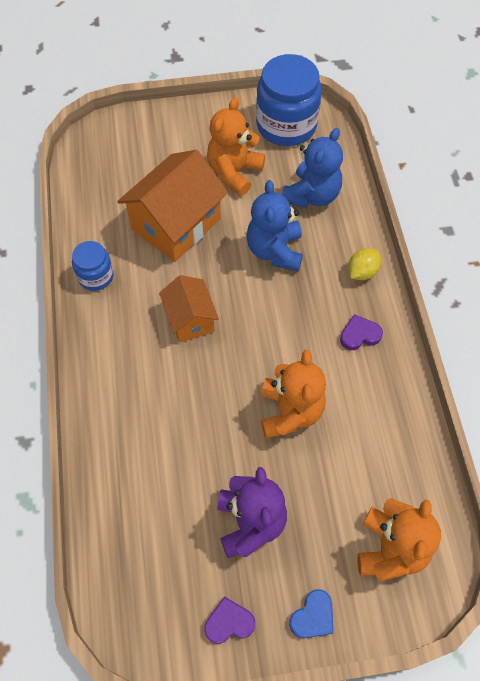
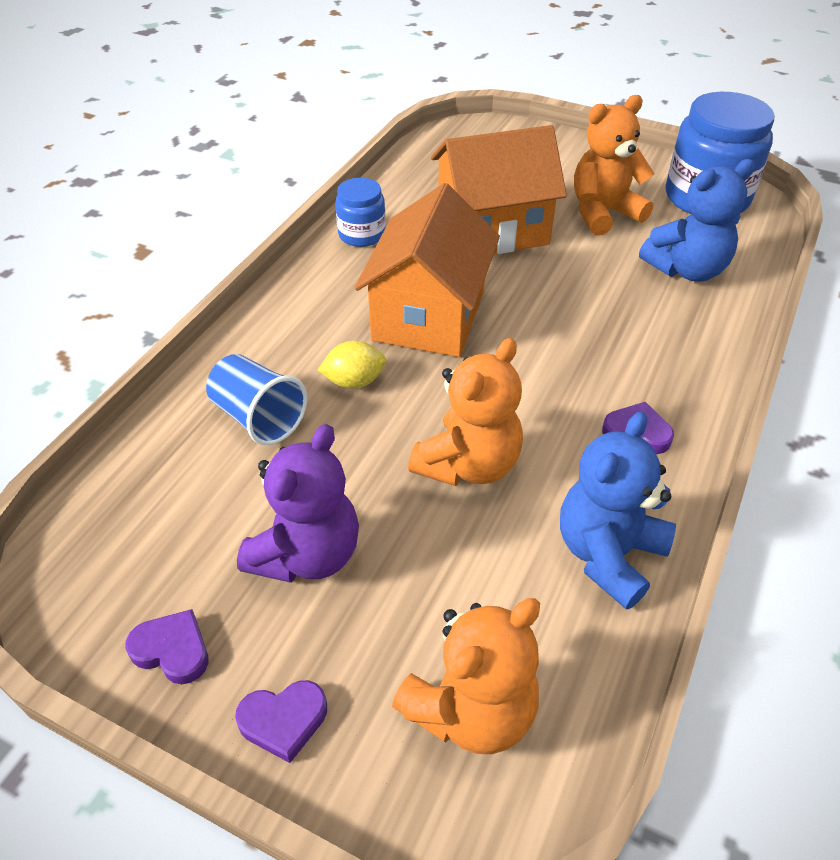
camera: 35 degrees right, 15 degrees down
(151, 456) = (259, 418): none -> blue cup
(190, 319) = (429, 315): orange house -> orange house, size x1.71
(275, 251) = (592, 300): blue teddy bear -> blue teddy bear (608, 554)
(313, 616) = (284, 721): blue heart -> purple heart
(362, 272) = (696, 370): yellow lemon -> yellow lemon (354, 381)

